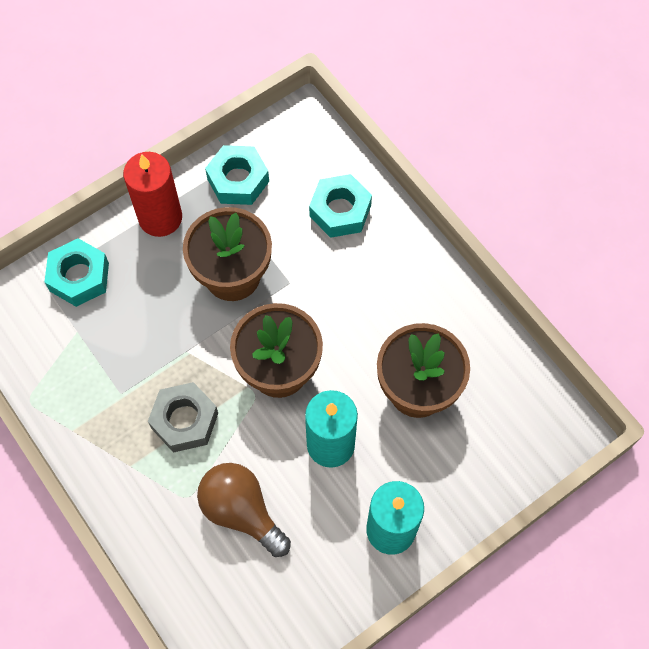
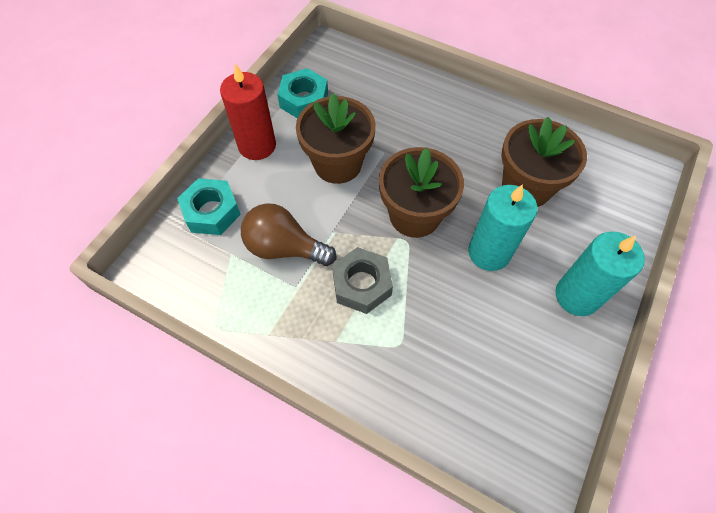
camera: 25 degrees left, 5 degrees down
(241, 511) = (452, 335): brown light bulb -> brown light bulb (284, 248)
(340, 211) = (392, 93): turquoise nut -> none

